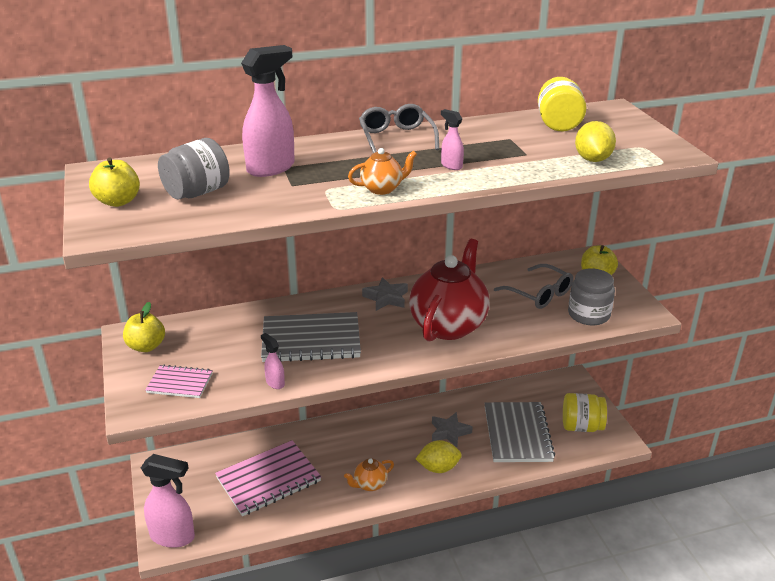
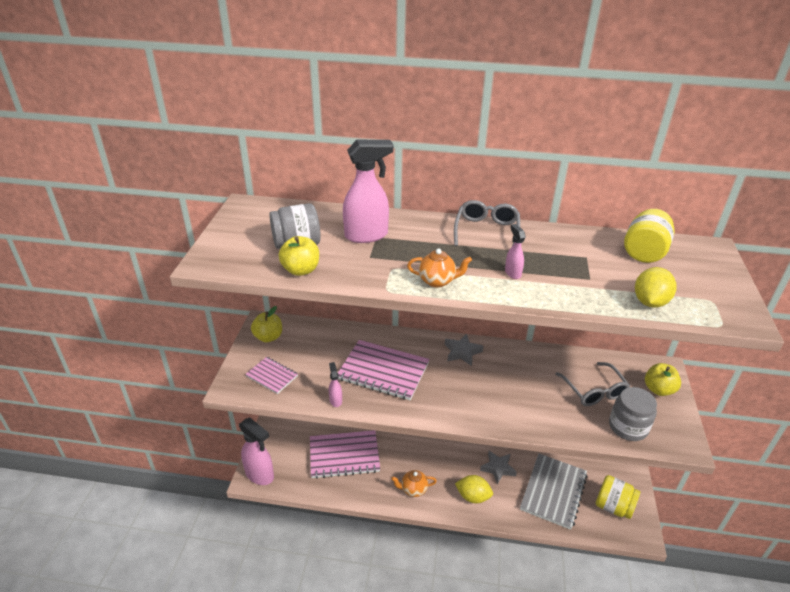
camera: 25 degrees right, 5 degrees up
(118, 201) = (238, 237): yellow apple -> yellow apple (301, 270)
(311, 340) = (383, 371): grey notebook -> pink notebook
(448, 325) = (497, 395): red teapot -> none

